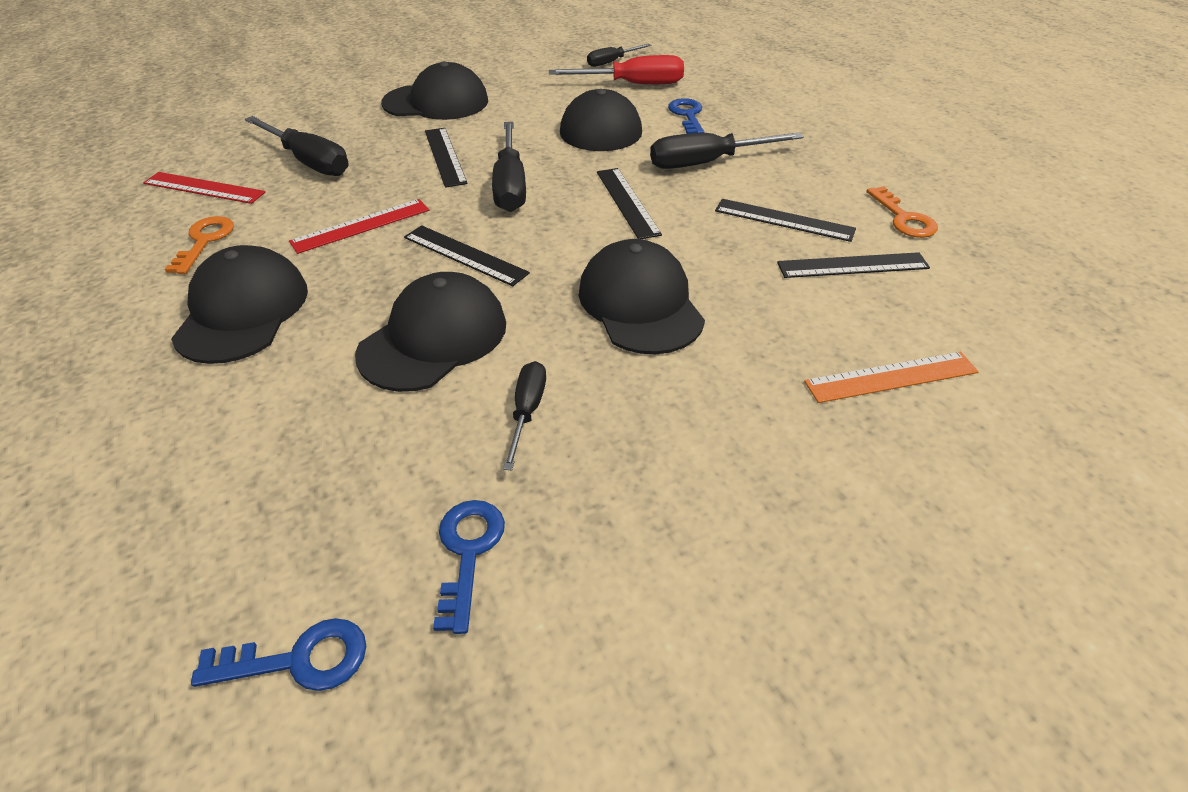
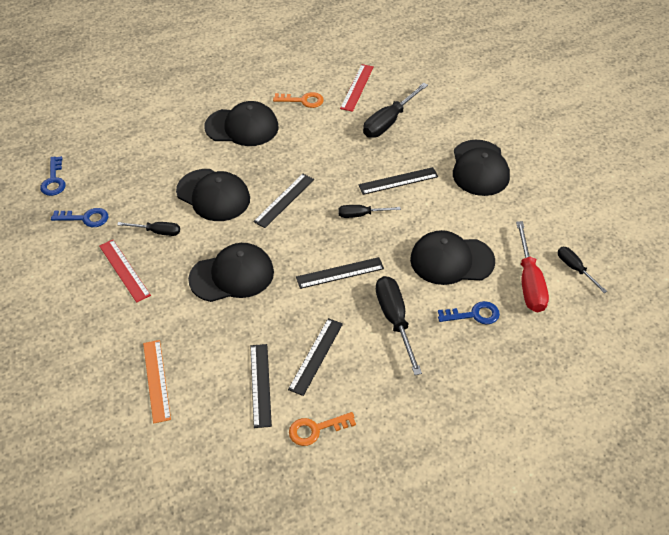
camera: 90 degrees right, 5 degrees up
(361, 226) = (315, 155): red ruler -> red ruler (124, 270)
(510, 185) = (361, 215): black screwdriver -> black screwdriver, size x0.59

